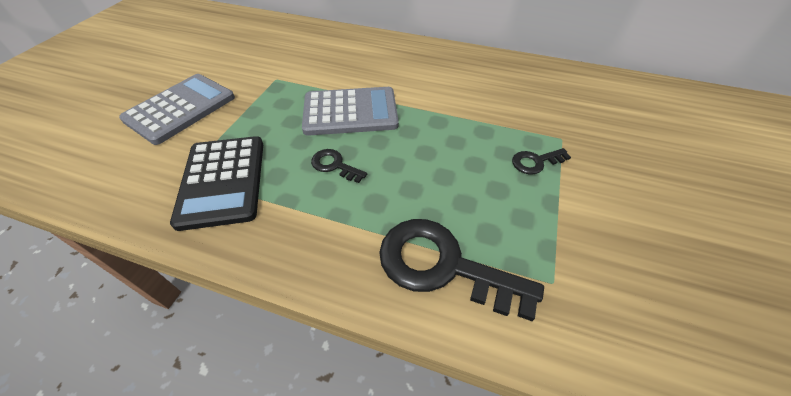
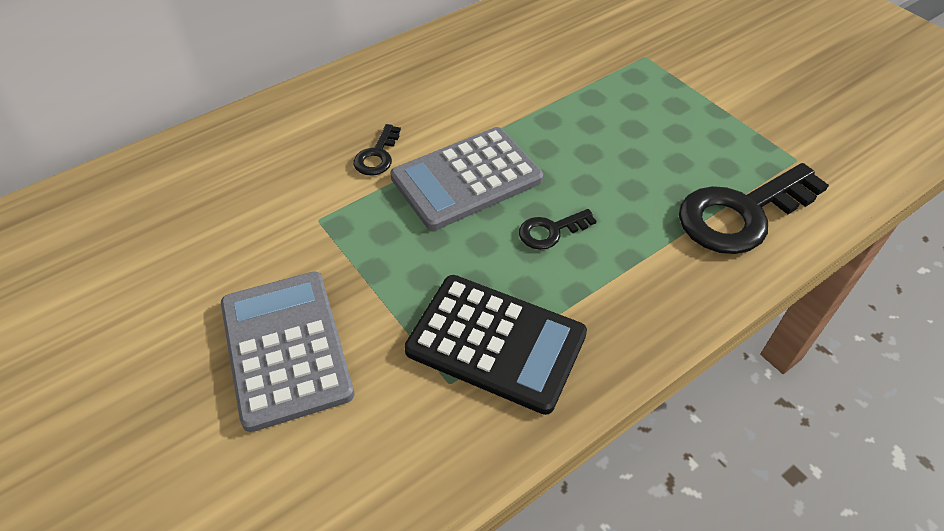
camera: 55 degrees left, 0 degrees up
(350, 112) = (466, 178): grey calculator -> grey calculator turned 150 degrees counterclockwise
(535, 162) = (662, 90): black key -> black key (377, 156)

